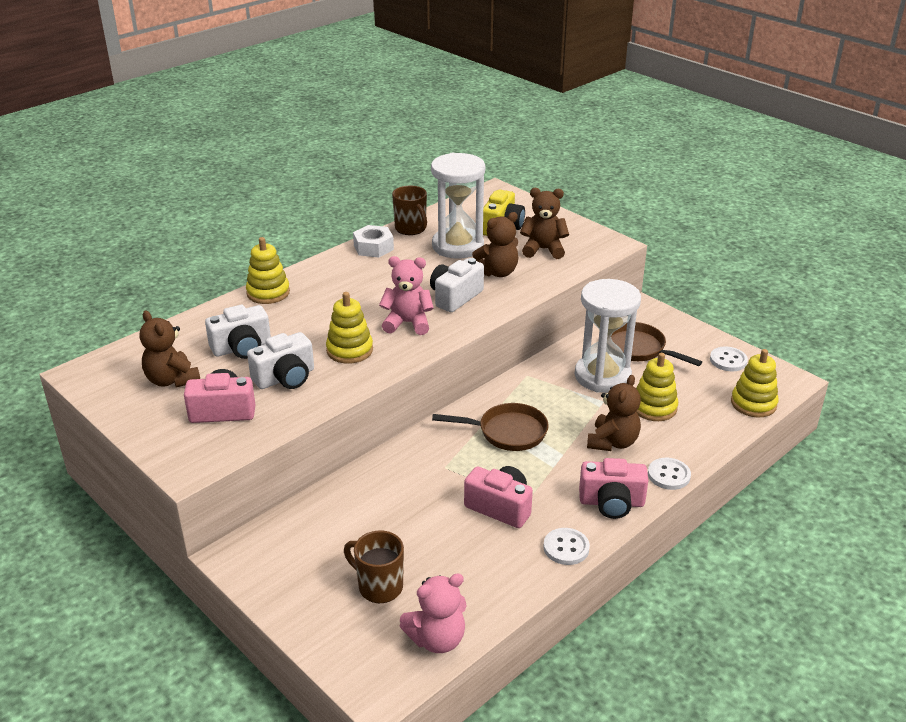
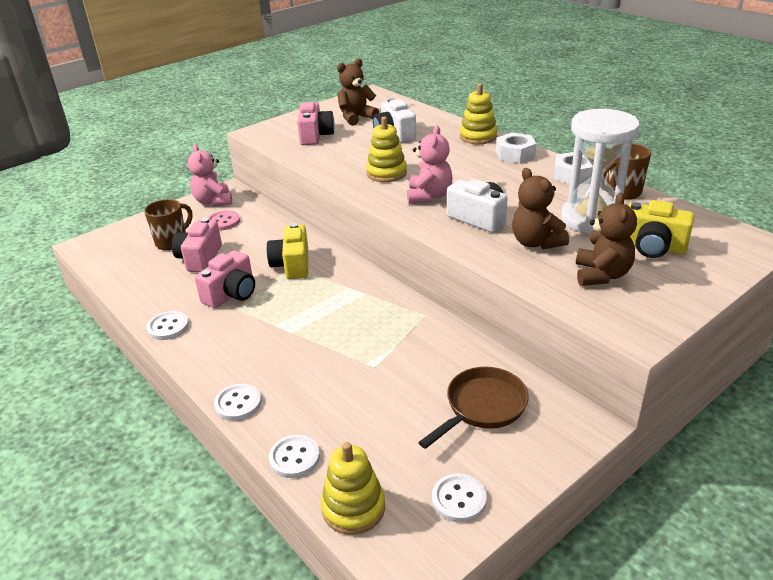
camera: 95 degrees right, 0 degrees up
(285, 378) = (351, 152): white camera -> none
(320, 273) = (515, 154): none -> white nut
(330, 543) = (223, 222): none -> pink button
(437, 639) = (112, 265): pink teddy bear -> pink teddy bear (213, 201)
(441, 467) = (292, 265): none -> yellow camera
(507, 432) = (332, 300): brown pan -> none
(602, 376) = (422, 370): white hourglass -> none
(611, 502) = (212, 358): pink camera -> pink camera (200, 258)
(612, 442) = (301, 367): brown teddy bear -> none
(654, 407) = (357, 406): yellow stacking toy -> none
(718, 435) = (294, 458): none -> white button

